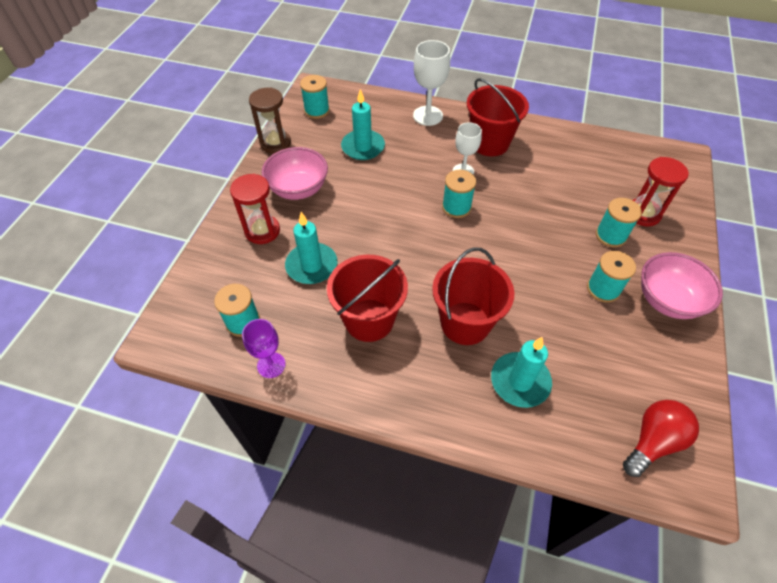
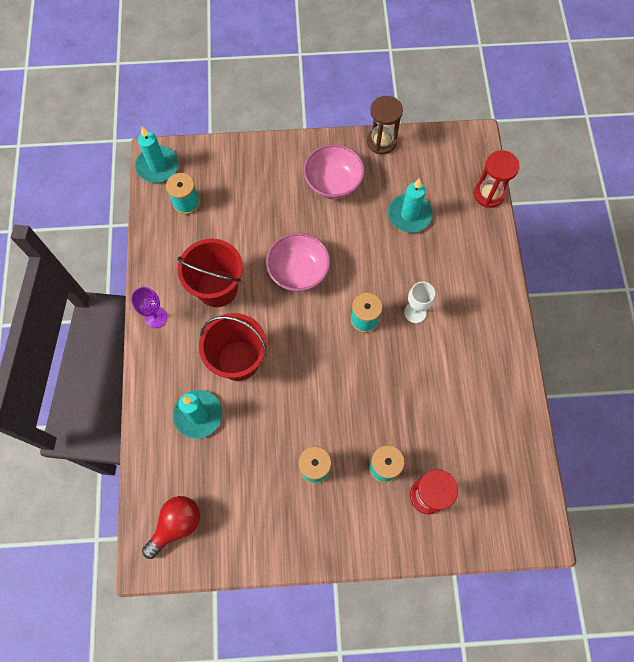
camera: 70 degrees right, 15 degrees up
(262, 231) = (276, 177): red hourglass -> red hourglass (489, 194)
(271, 365) = (157, 237): purple goblet -> purple goblet (156, 317)
(311, 265) = (254, 227): turquoise candle -> turquoise candle (157, 166)
(317, 111) = (442, 156): turquoise spool -> none
(428, 116) = (483, 257): white goblet -> none
(489, 143) = (468, 327): red bucket -> none
(652, 441) = (176, 525): red light bulb -> red light bulb turned 75 degrees counterclockwise
(667, 300) = (322, 528): pink bowl -> pink bowl (298, 272)

